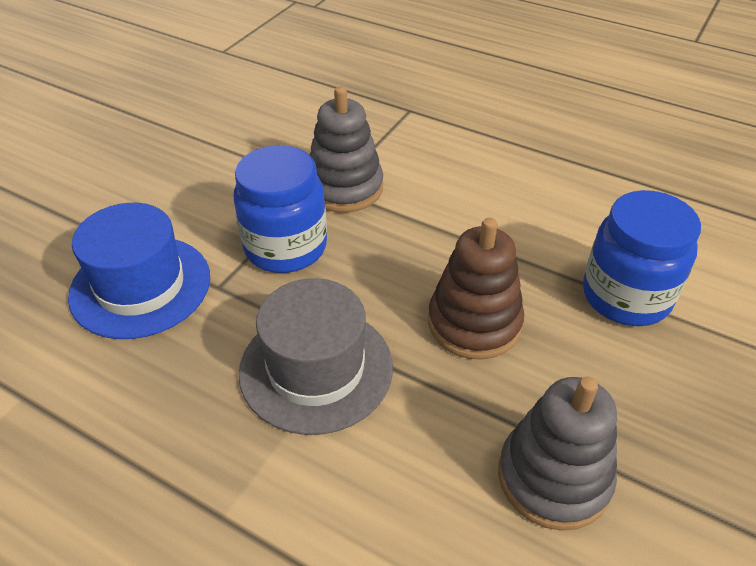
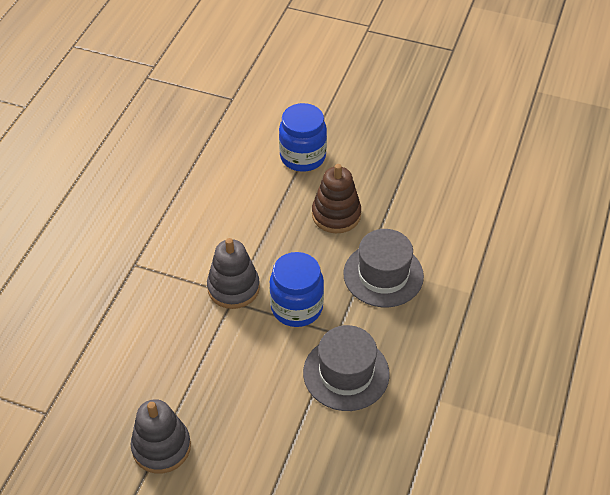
camera: 100 degrees left, 5 degrees up
(140, 286) = (346, 373): blue hat -> grey hat
(553, 477) = (416, 184): grey stacking toy -> grey stacking toy (161, 447)

